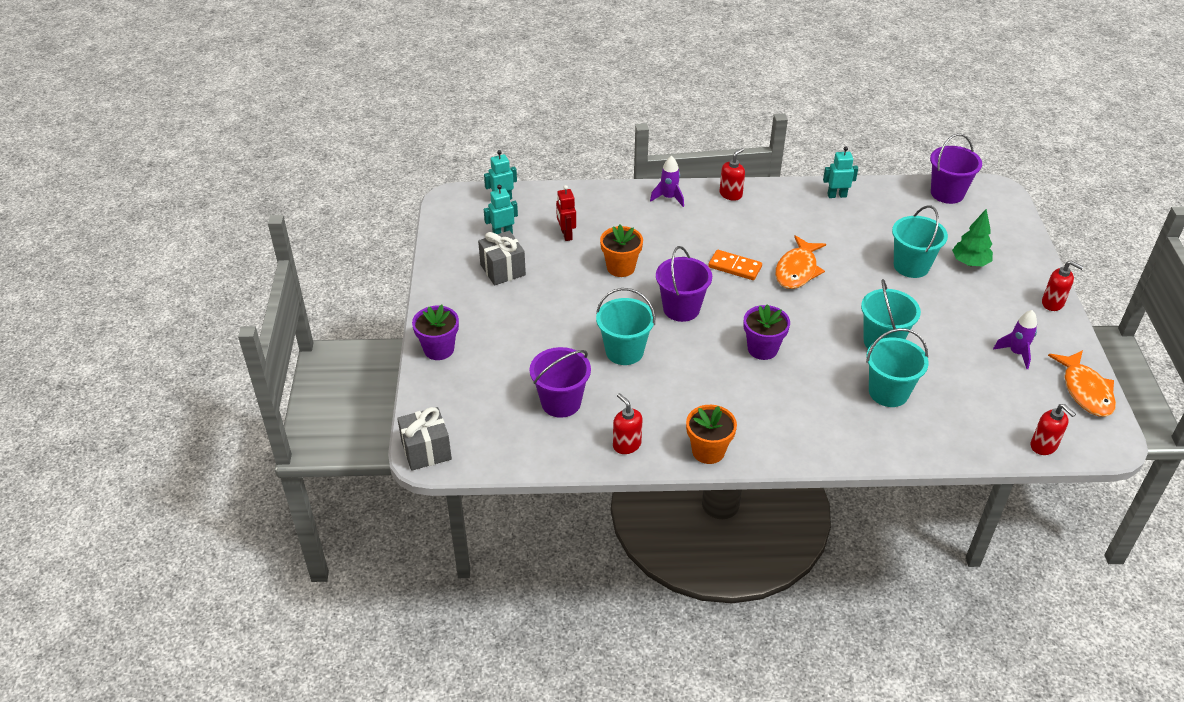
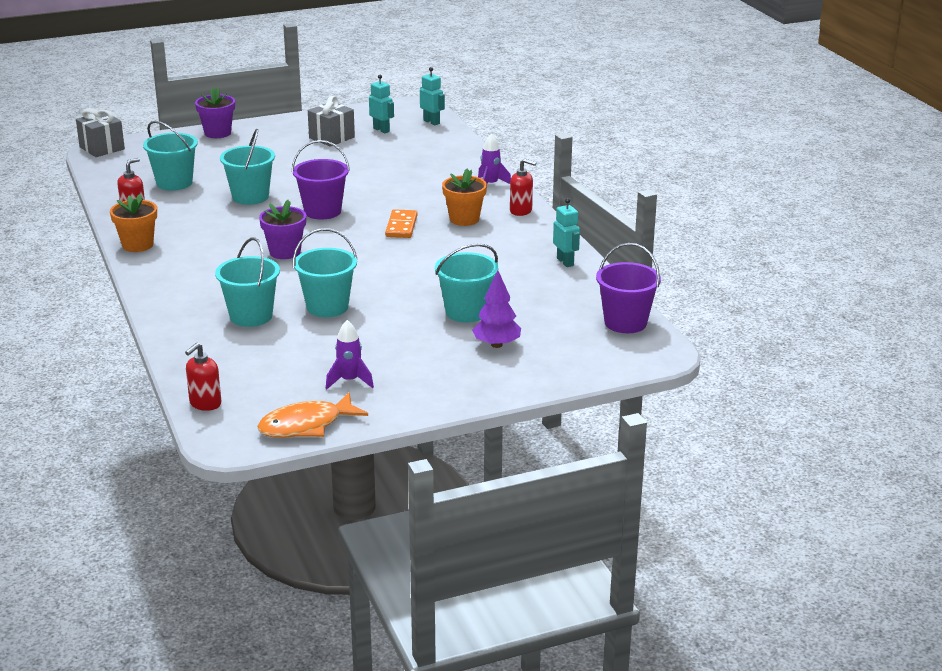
camera: 70 degrees right, 15 degrees down
(561, 402) = (174, 183): purple bucket -> turquoise bucket
(566, 235) = (398, 152): red robot -> none
(621, 267) = (366, 180): orange flower pot -> orange flower pot (464, 219)
(797, 270) = (417, 255): orange fish -> none
(970, 263) = (496, 345): green tree -> purple tree
(1053, 303) = (454, 399): red soap dispenser -> none

